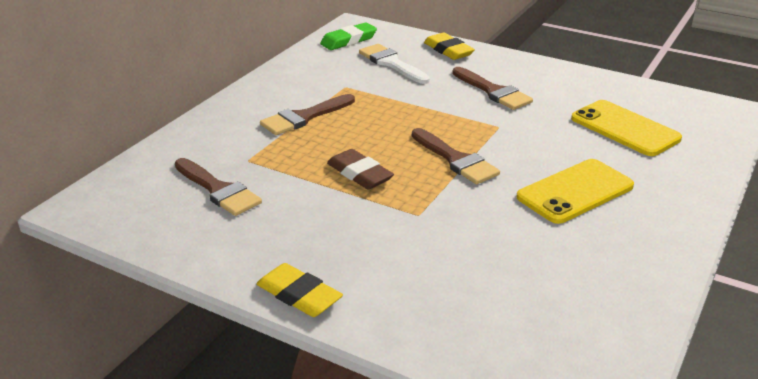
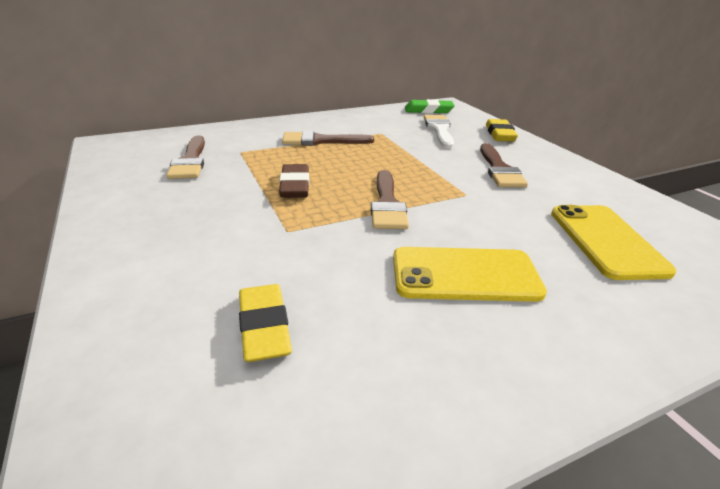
camera: 35 degrees right, 0 degrees up
(299, 295) = (98, 247): yellow eraser -> yellow eraser (264, 327)

